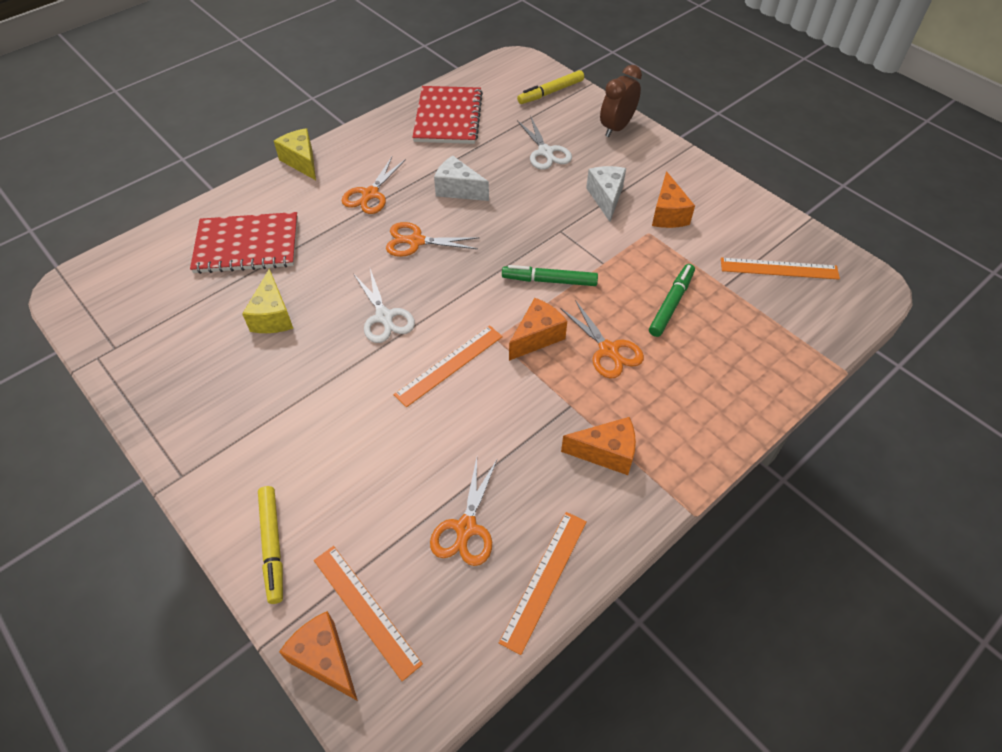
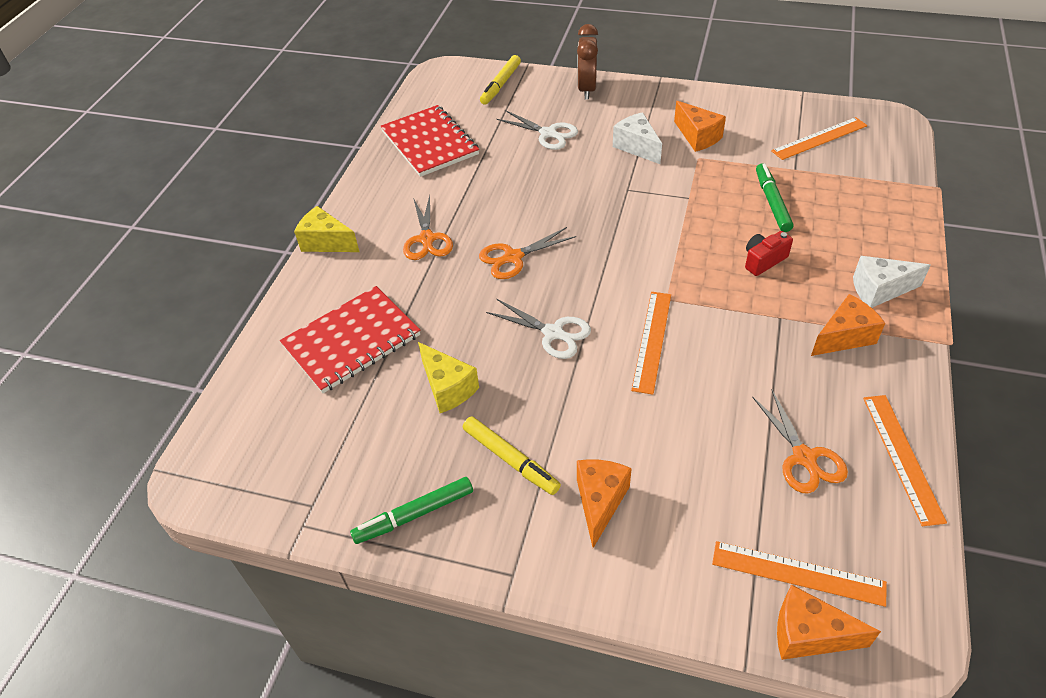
camera: 30 degrees left, 5 degrees down
(272, 546) = (664, 577): yellow marker -> yellow marker (510, 460)
(458, 190) = (505, 198): white cheese -> white cheese (879, 290)
(537, 337) = (698, 280): orange cheese -> orange cheese (599, 502)
(549, 280) = (661, 232): green marker -> green marker (414, 515)
(608, 350) = (763, 260): orange scissors -> red camera

